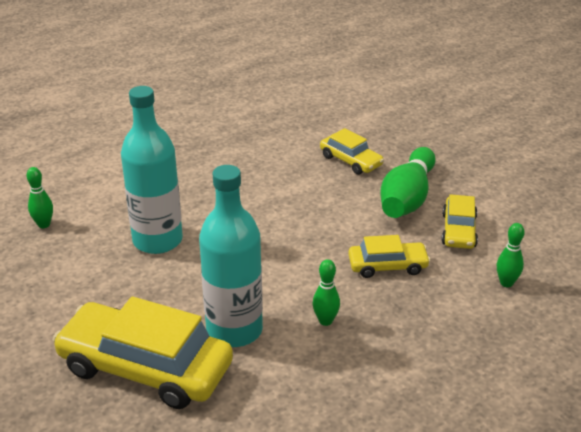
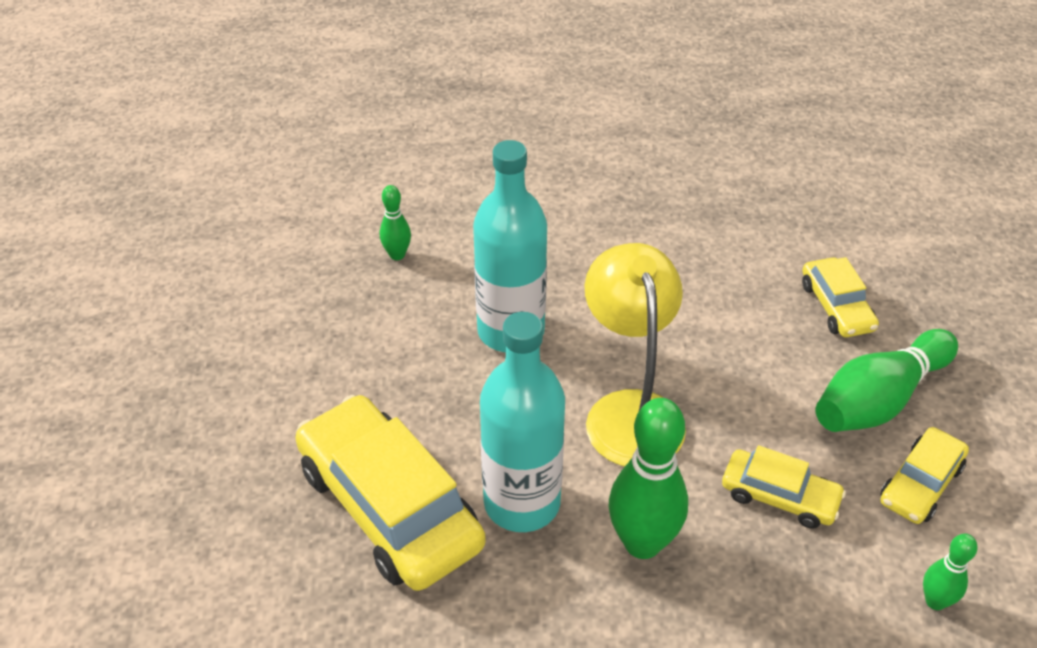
camera: 30 degrees right, 10 degrees up
(267, 256) = (630, 411): none -> yellow lamp
(325, 321) = (642, 543): green bowling pin -> green bowling pin, size x1.97

